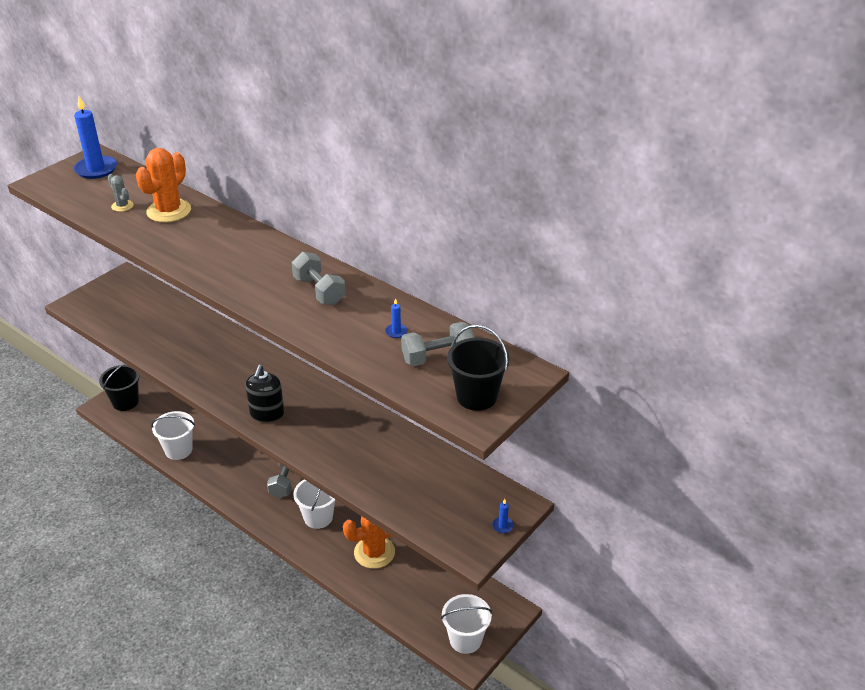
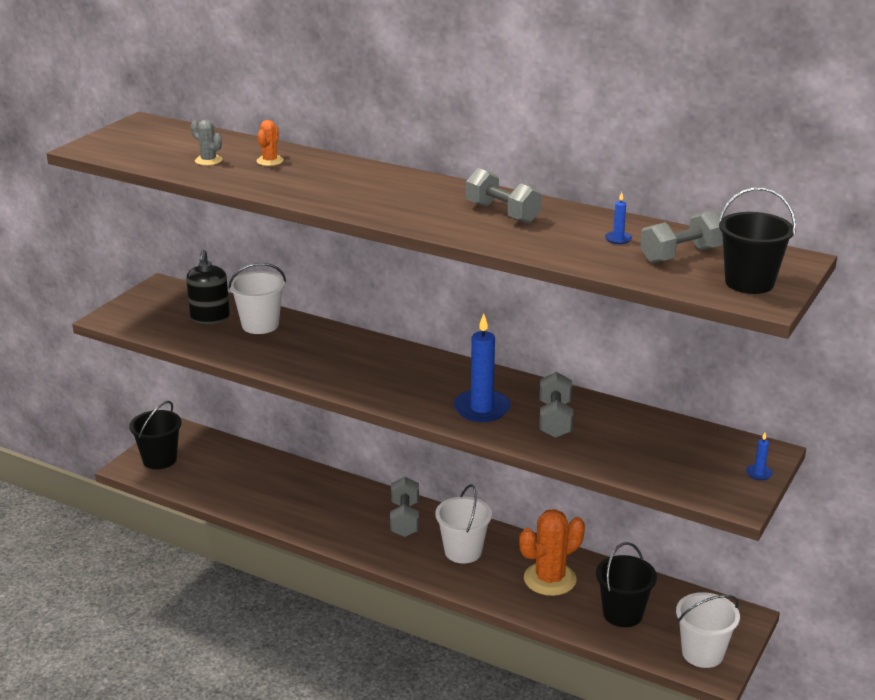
camera: 10 degrees left, 10 degrees down
(96, 169) = (152, 132): blue candle -> blue candle (481, 409)
(169, 211) = (270, 161): orange cactus -> orange cactus, size x0.50
(178, 450) = (252, 502): white bucket -> white bucket (260, 325)
(267, 414) = (416, 399): black soap dispenser -> black soap dispenser (210, 317)
(365, 449) = (555, 420): none -> grey dumbbell
(418, 593) = (622, 614): none -> black bucket

